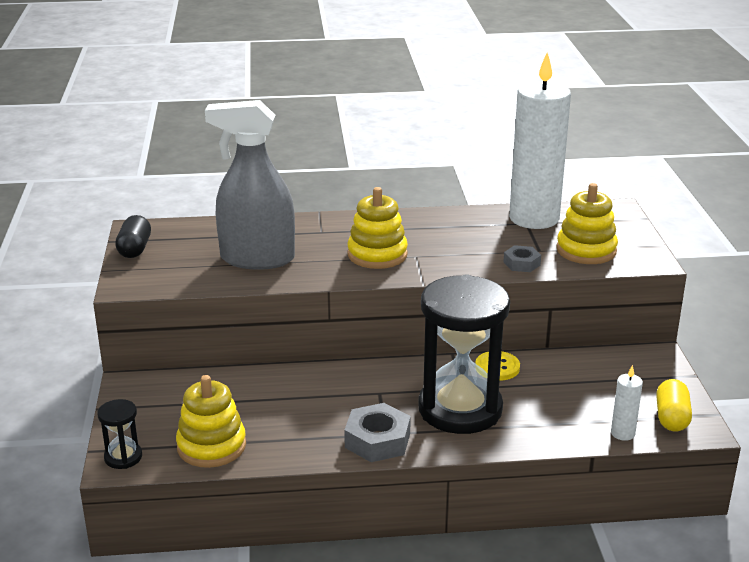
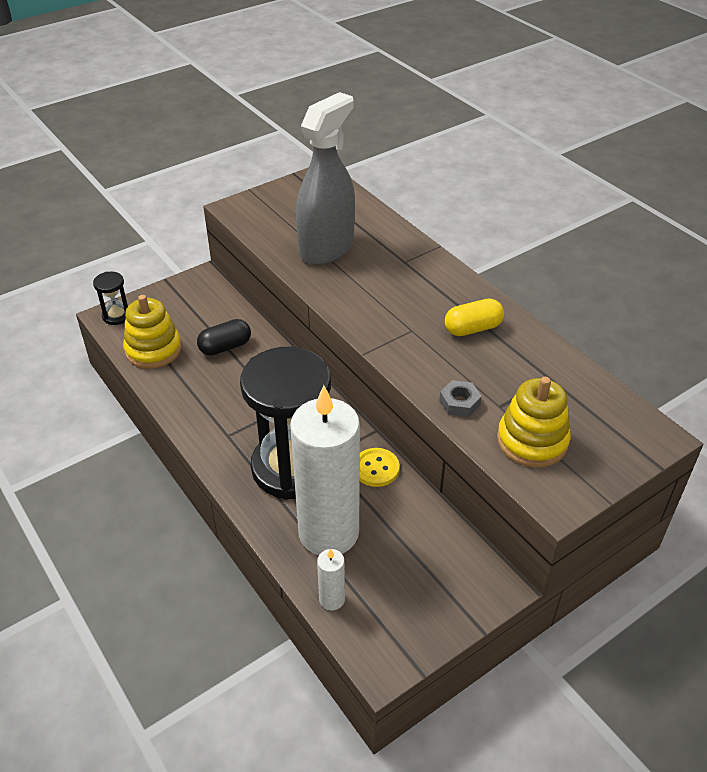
camera: 60 degrees right, 15 degrees up
(135, 249) = (291, 188): black capsule -> black capsule (225, 347)
(257, 259) = (327, 248): grey spray bottle -> grey spray bottle turned 60 degrees clockwise
(377, 254) = (392, 307): yellow stacking toy -> none
(377, 440) = (214, 434): grey nut -> none
(534, 218) = (564, 380): white candle -> white candle (328, 532)
(671, 418) = (386, 633): yellow capsule -> yellow capsule (472, 328)

